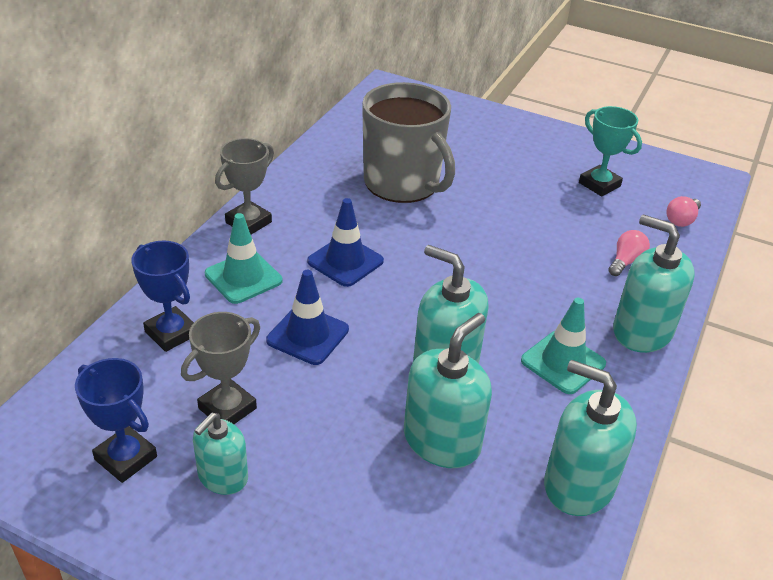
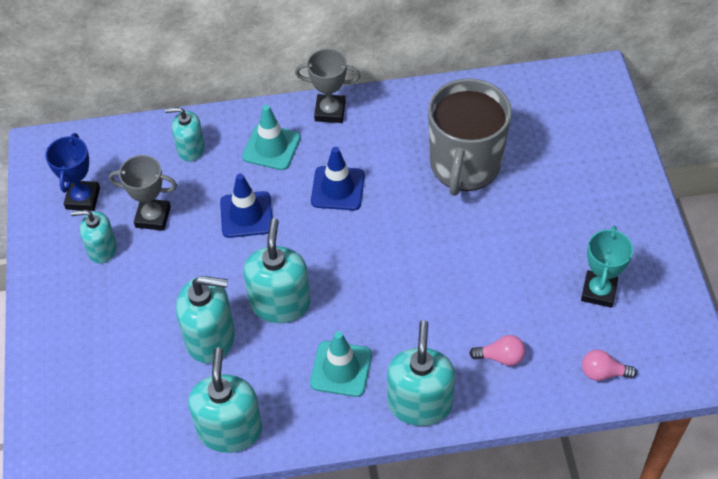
camera: 60 degrees right, 15 degrees up
(171, 333) = (190, 149): blue trophy -> turquoise soap dispenser

